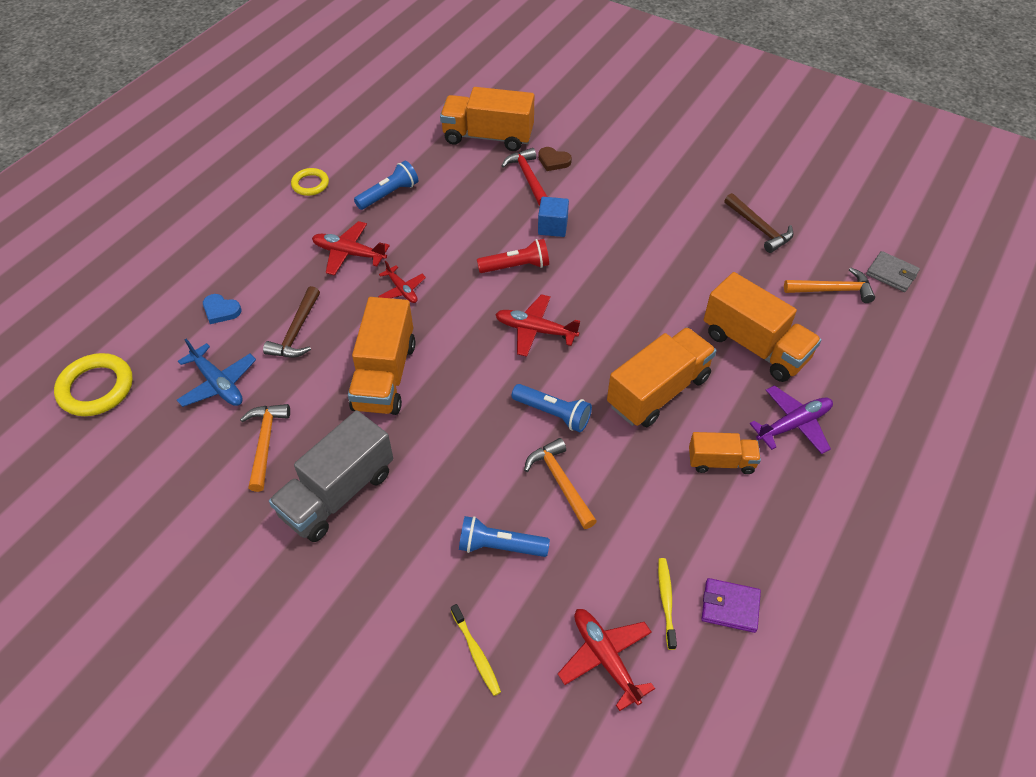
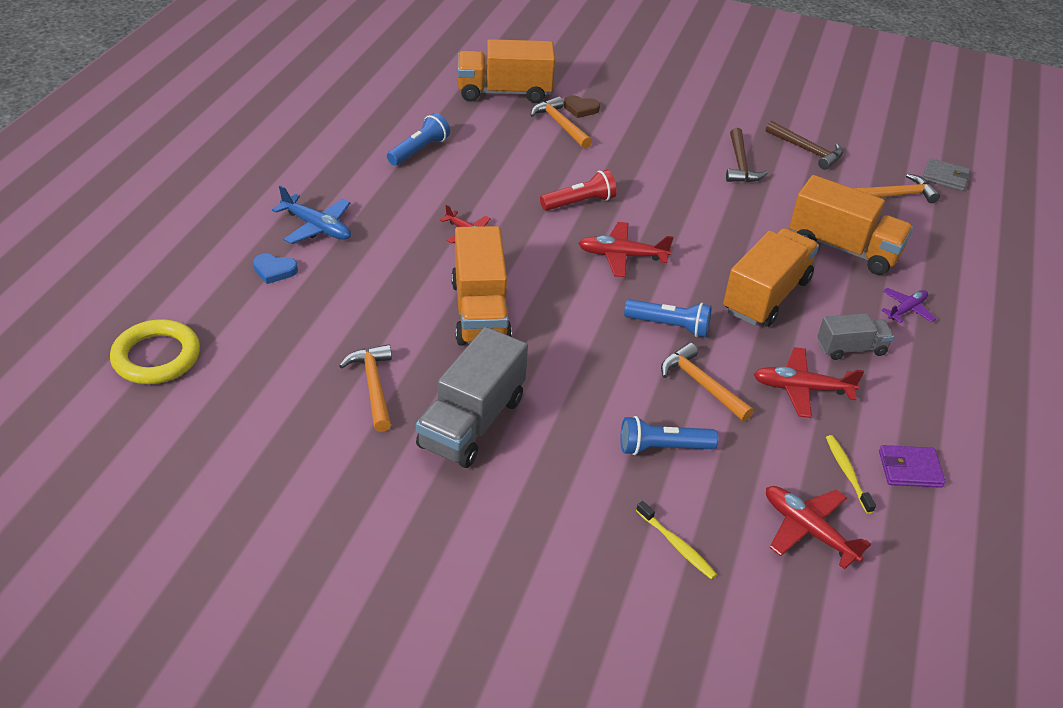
camera: 15 degrees left, 10 degrees down
(218, 384) = (298, 338): blue plane -> blue plane (317, 227)
(296, 332) = (367, 282): brown hammer -> brown hammer (740, 164)
(310, 184) = (329, 147): yellow ring -> none
(349, 253) = (397, 206): red plane -> red plane (801, 389)
(528, 177) = (560, 125): red hammer -> orange hammer
(552, 227) = (603, 165): blue cube -> none
(721, 461) = (851, 348): orange truck -> grey truck
(793, 424) = (906, 309): purple plane -> purple plane, size x0.66

